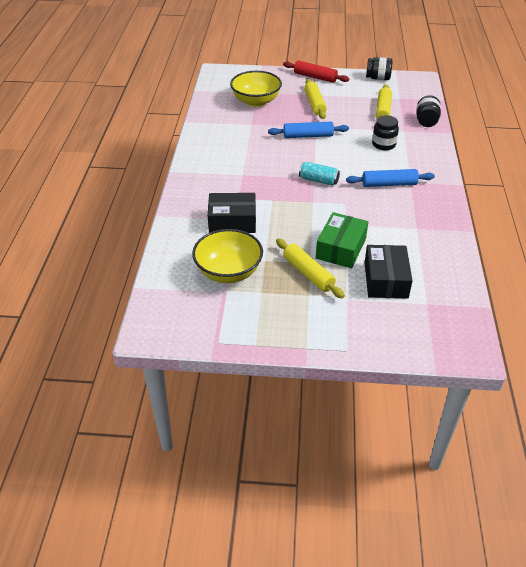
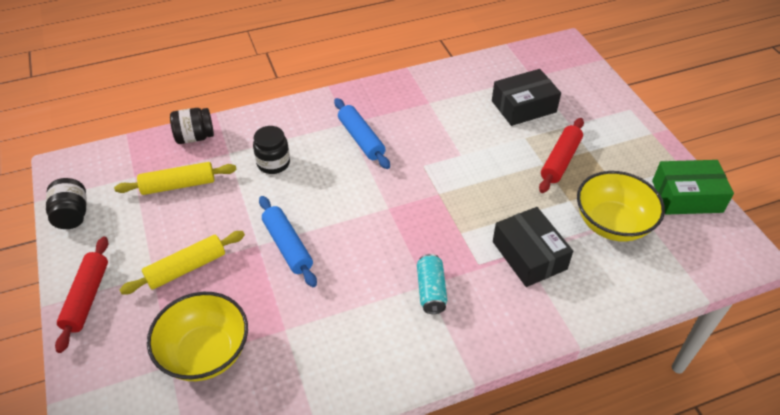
camera: 115 degrees left, 5 degrees up
(308, 273) = (560, 160): yellow rolling pin -> red rolling pin
(318, 180) = (391, 202): turquoise can -> turquoise can (431, 290)
(341, 248) = (503, 148): green box -> green box (687, 196)

